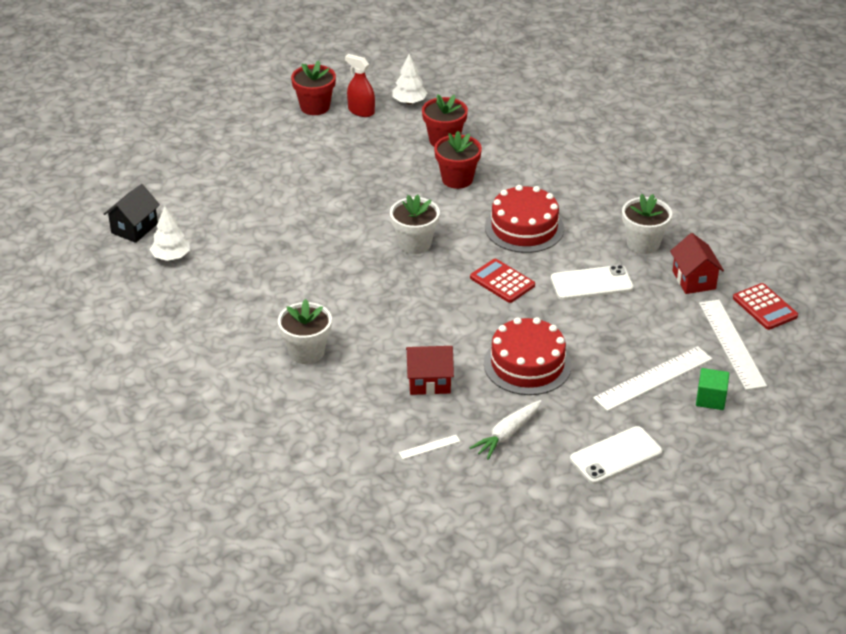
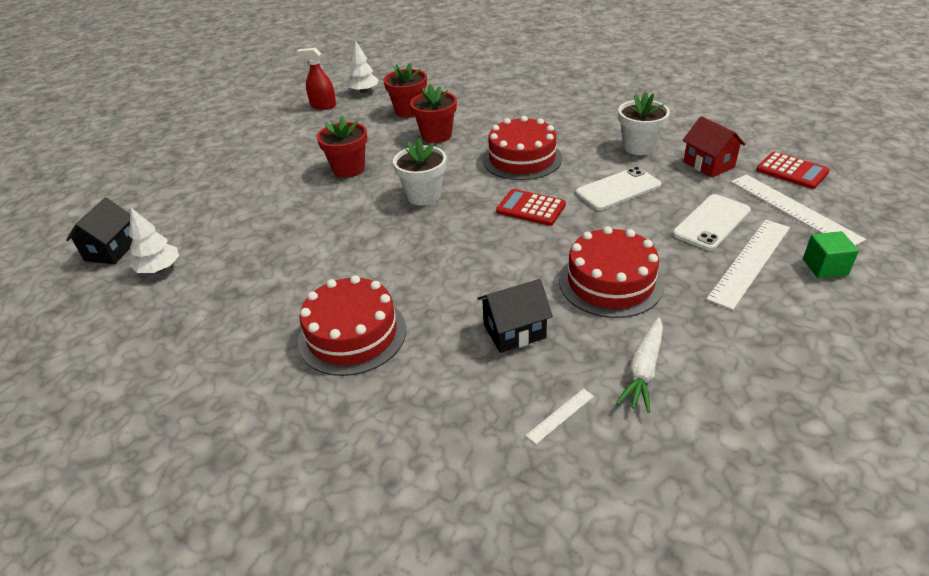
camera: 15 degrees left, 0 degrees up
(306, 352) = (352, 334): white flower pot -> red cake
(315, 107) = (279, 111): red flower pot -> red flower pot (348, 169)
(429, 382) = (514, 331): red house -> black house
(615, 455) = (784, 360): white phone -> white phone (711, 222)

